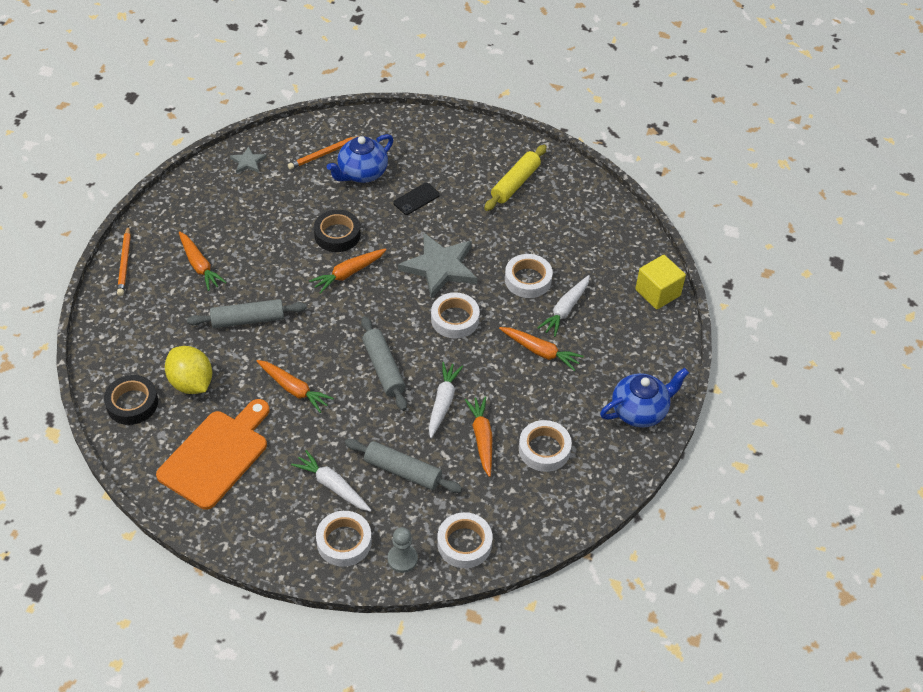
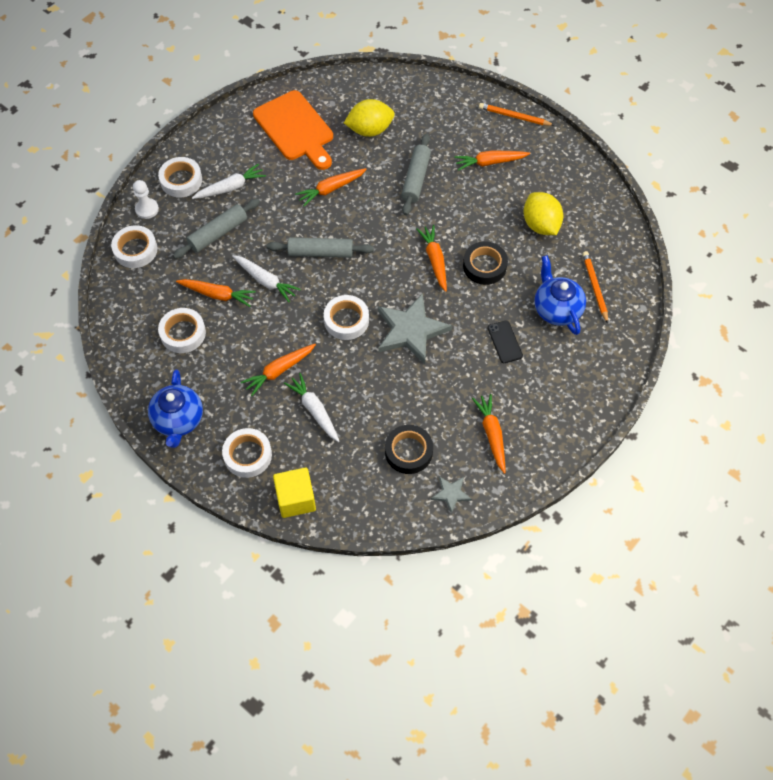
camera: 115 degrees right, 10 degrees up
(132, 403) = (368, 93): black tape -> black tape (408, 452)
(248, 162) = (605, 226): grey star -> grey star (451, 494)
(267, 207) = (540, 225): none -> yellow lemon
(402, 559) = (147, 209): grey pawn -> white pawn
(515, 183) = (492, 434): yellow rolling pin -> orange carrot
(528, 280) = (363, 394): white tape -> white tape (247, 455)

